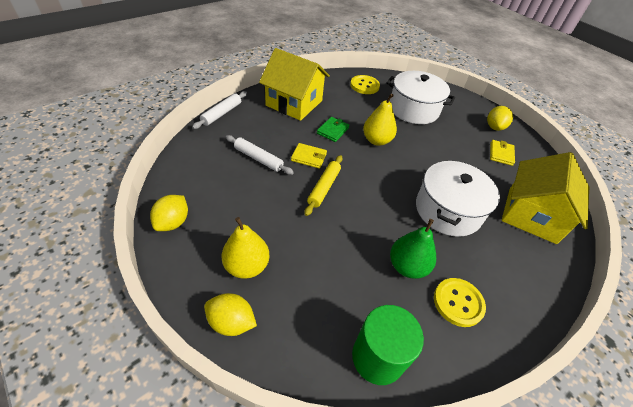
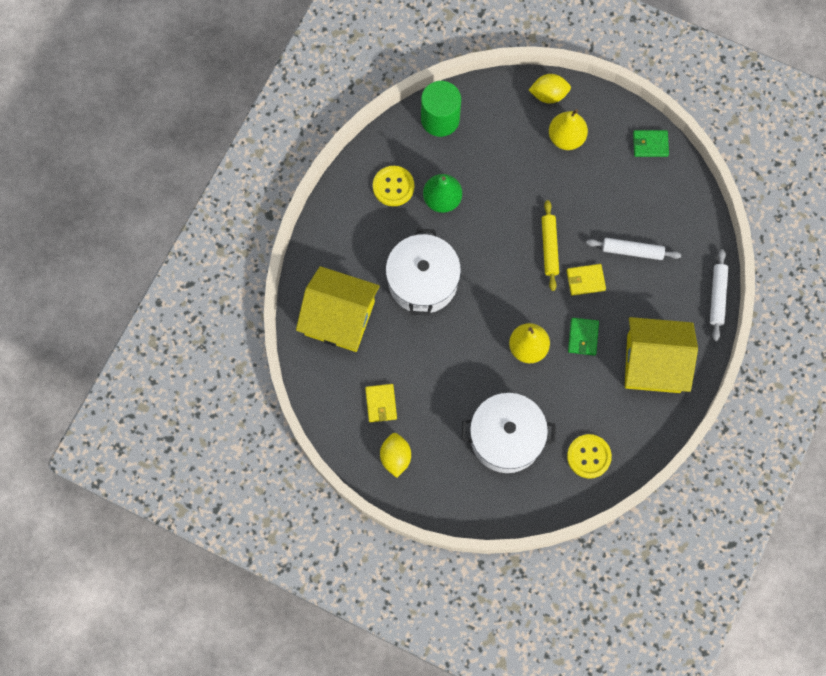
camera: 160 degrees right, 25 degrees up
(173, 222) = (650, 144): yellow lemon -> green wallet
(531, 215) = (339, 318): yellow house -> yellow house turned 75 degrees counterclockwise

